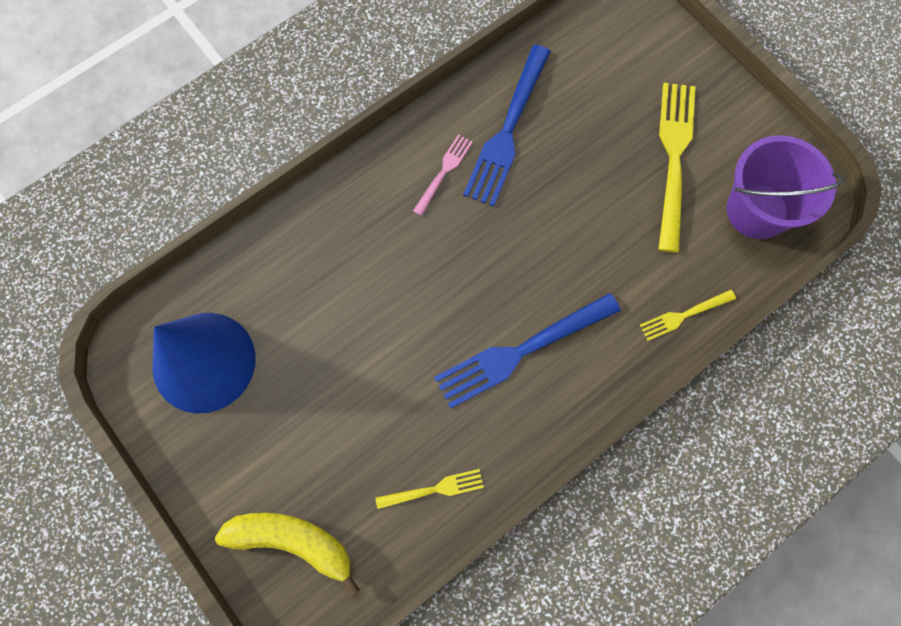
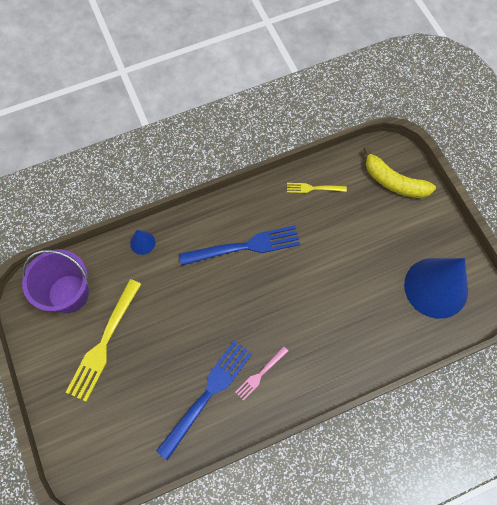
camera: 165 degrees left, 5 degrees down
(684, 315) = (142, 242): yellow fork -> blue cone

